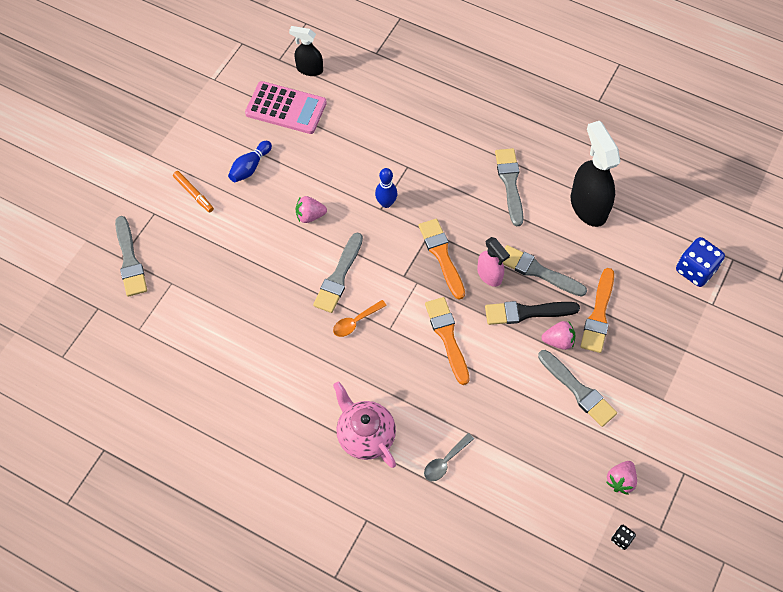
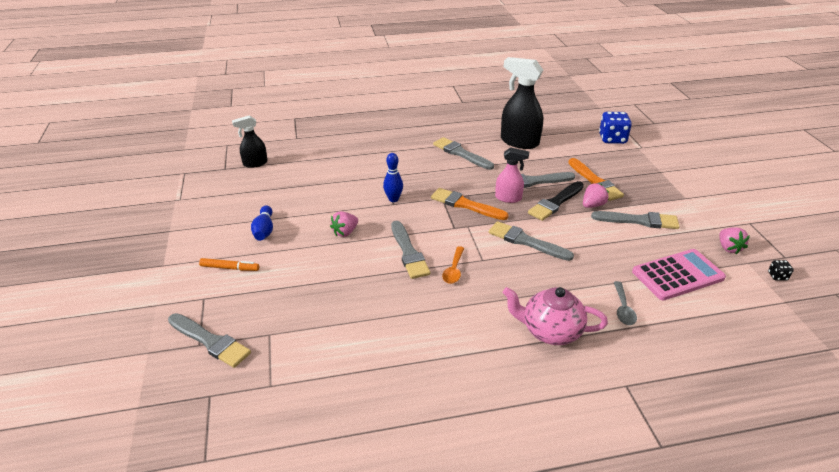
camera: 40 degrees left, 25 degrees down
(286, 108) = (258, 188): pink calculator -> pink calculator (677, 275)
(447, 337) = (526, 241): orange brush -> grey brush

